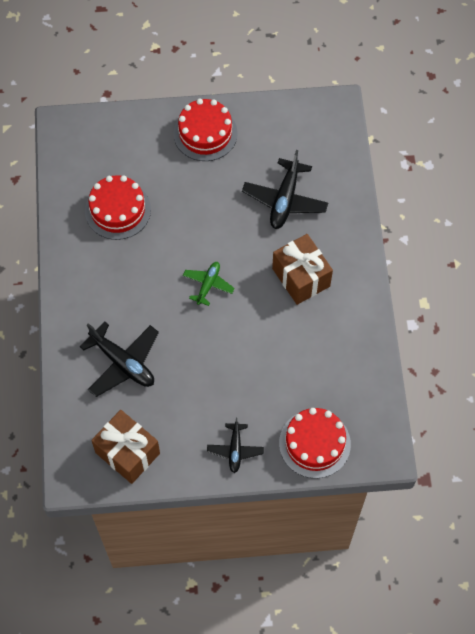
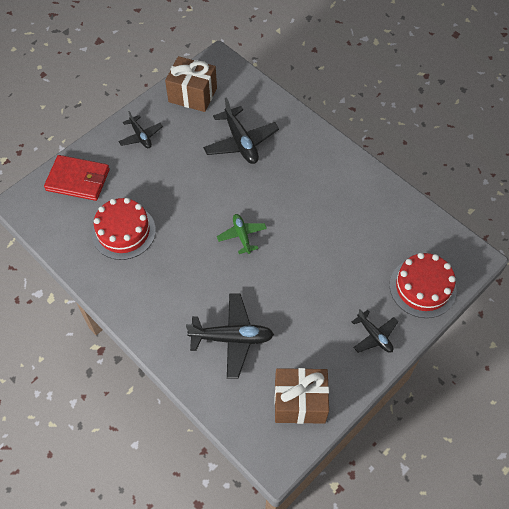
camera: 40 degrees left, 5 degrees down
(121, 137) = (78, 180): none -> red wallet
(205, 133) = (141, 136): red cake -> black plane
(301, 277) = (302, 184): brown gift -> brown gift (192, 95)

